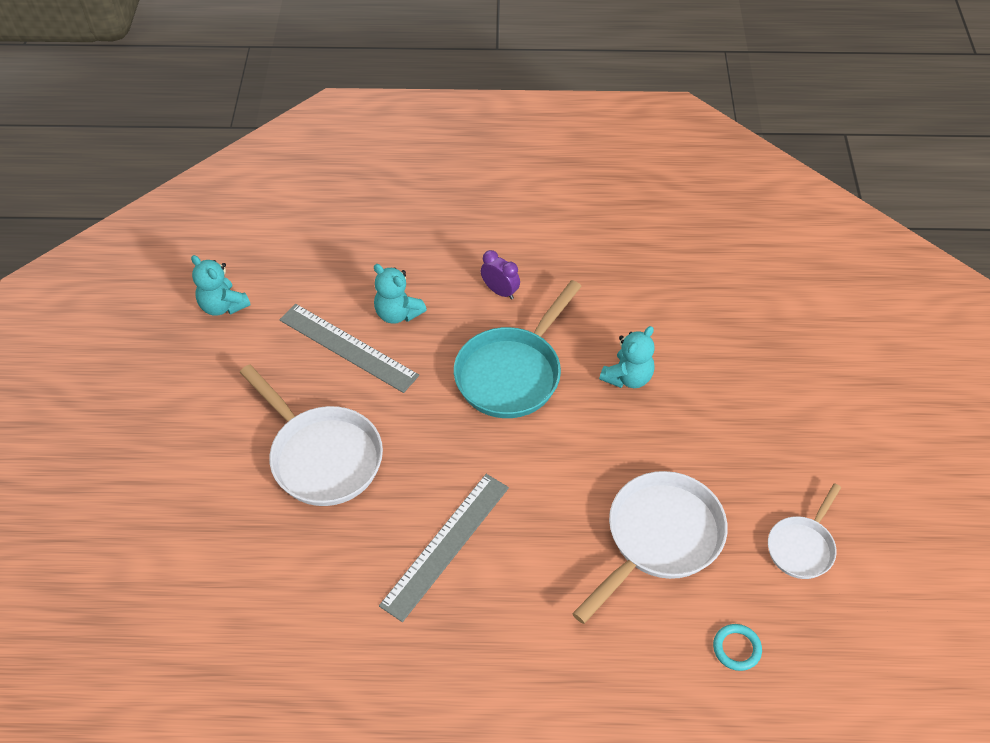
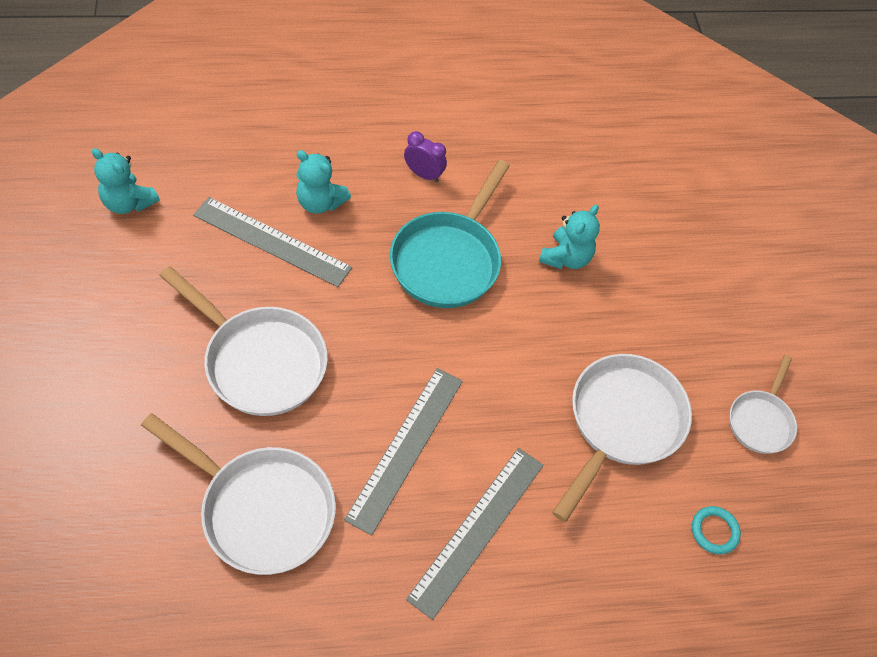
camera: 15 degrees left, 5 degrees up
(304, 590) = (261, 509): none -> white pan
(503, 626) = (477, 530): none -> grey ruler

